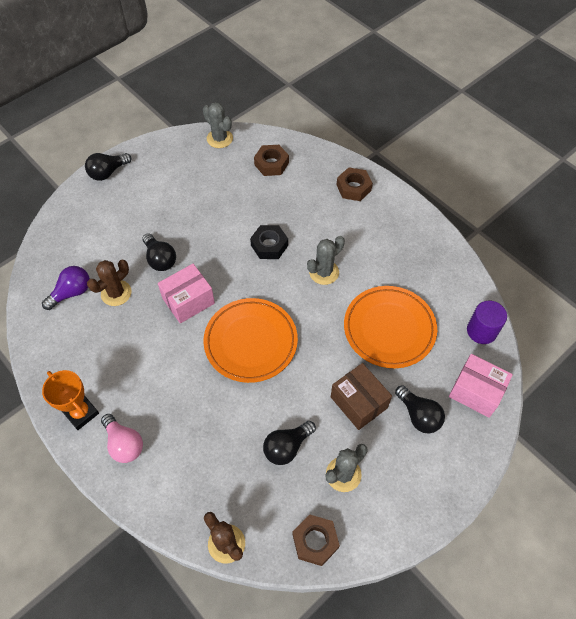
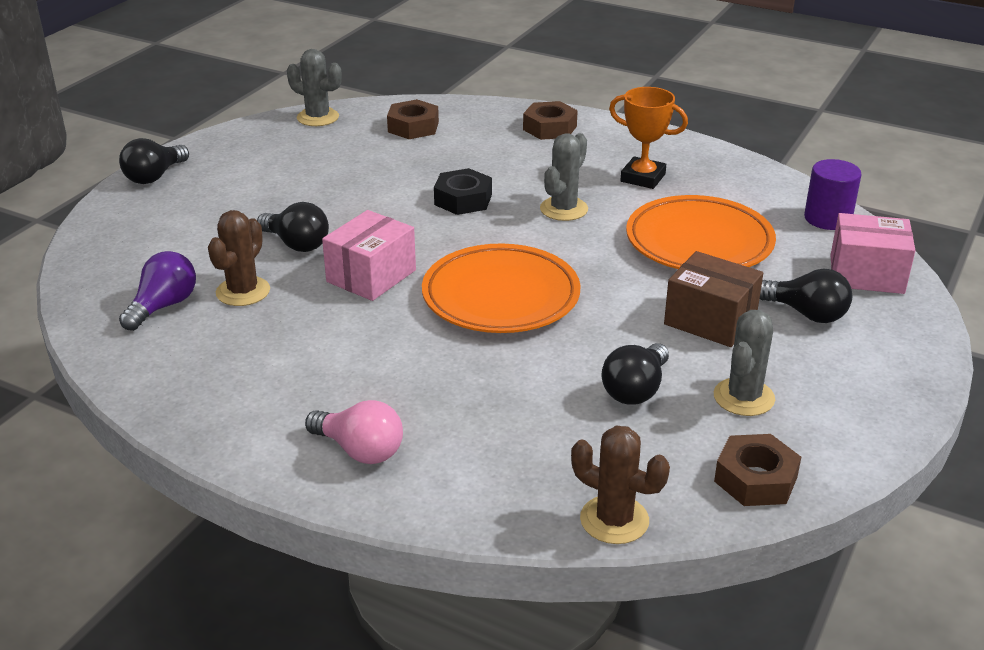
camera: 20 degrees left, 25 degrees down
(81, 413) = (259, 433): orange trophy -> orange trophy (643, 178)

